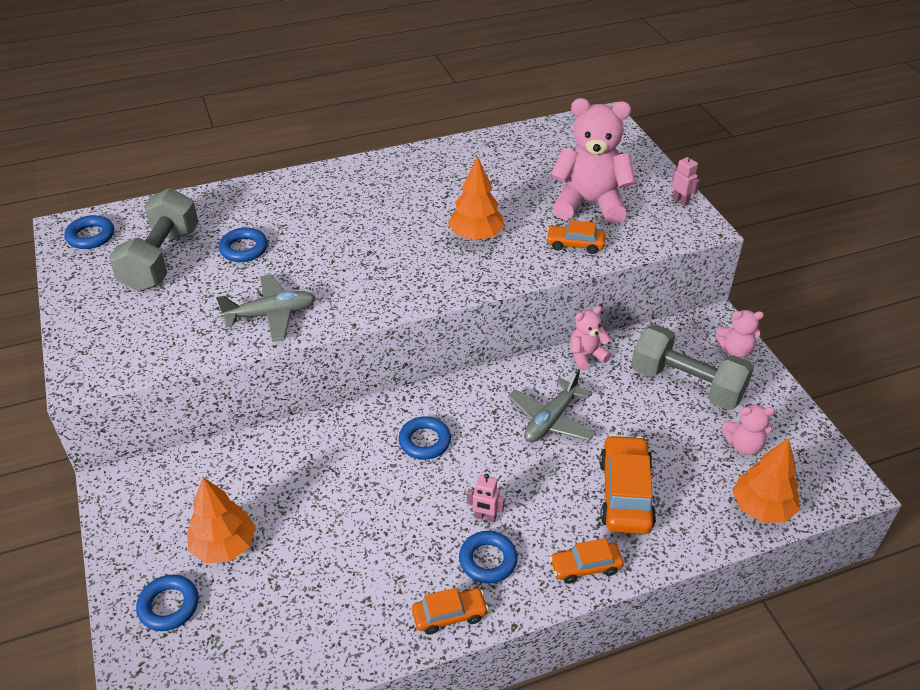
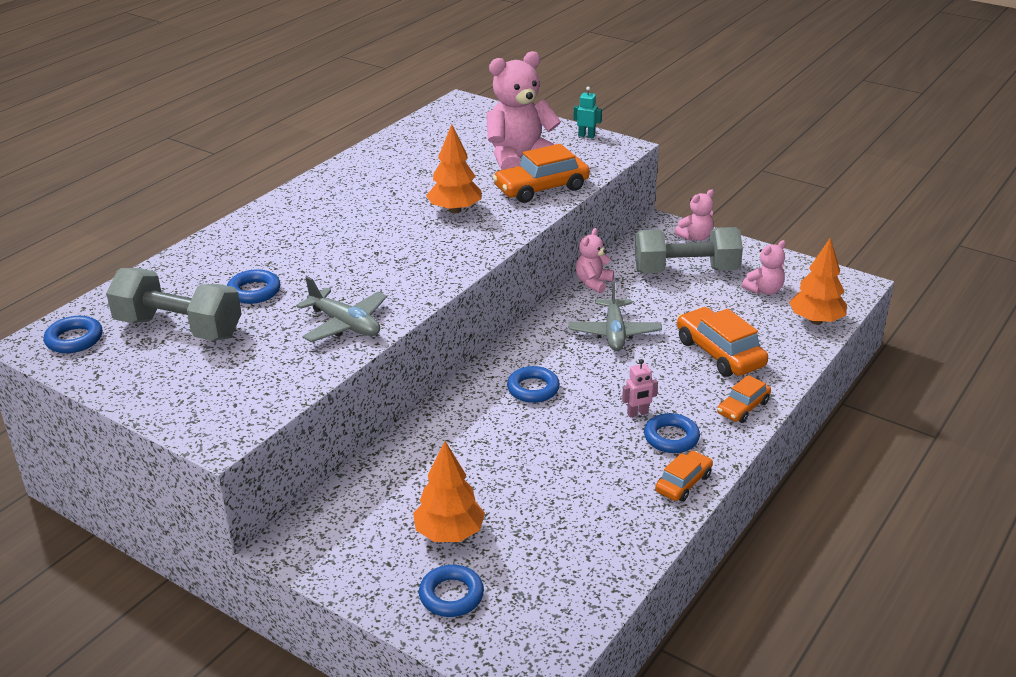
camera: 35 degrees left, 10 degrees down
(161, 259) = (179, 328): grey dumbbell -> grey dumbbell turned 45 degrees counterclockwise
(271, 314) = (345, 324): grey plane -> grey plane turned 90 degrees clockwise
(575, 244) = (541, 188): orange car -> orange car, size x1.70
(680, 201) = (586, 136): pink robot -> turquoise robot

